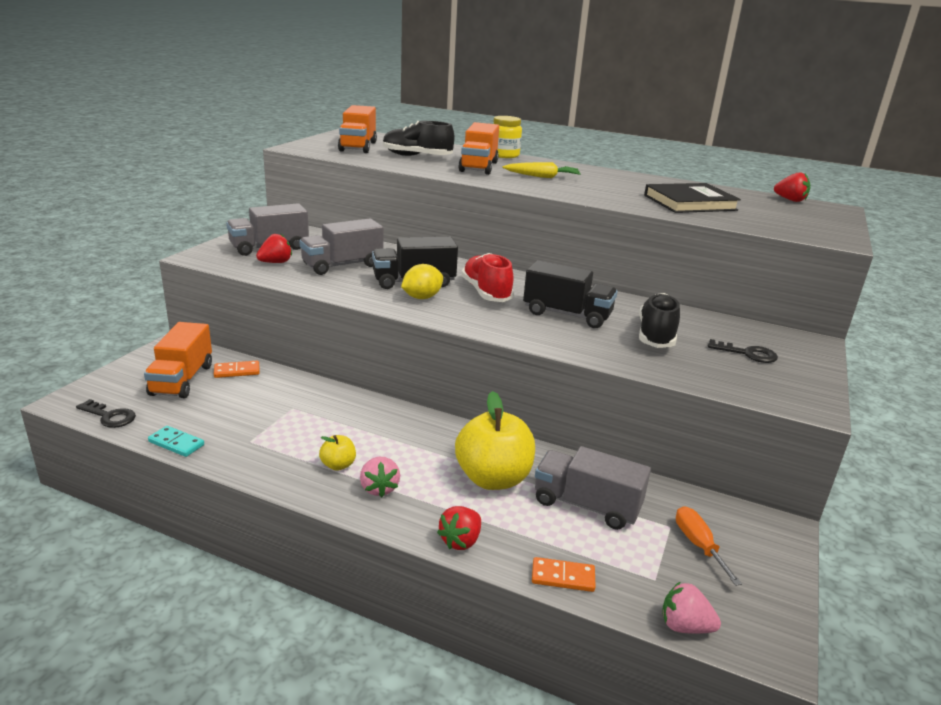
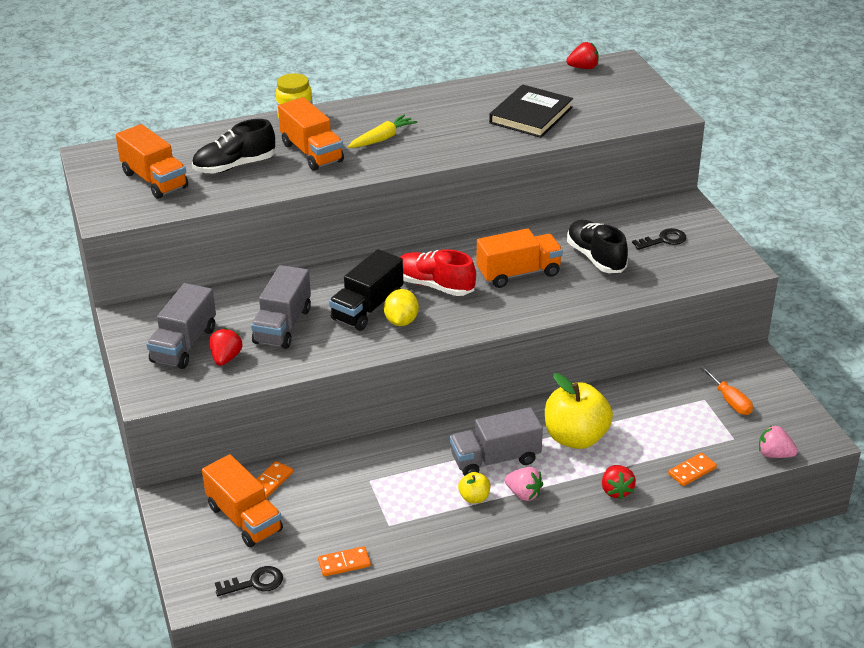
camera: 40 degrees left, 10 degrees up
(176, 443) = (344, 563): turquoise domino -> orange domino
(567, 315) = (518, 273): black truck -> orange truck
(586, 505) = (648, 417): grey truck -> grey truck (495, 459)
(684, 626) = (774, 454): pink strawberry -> pink strawberry turned 45 degrees clockwise
(698, 545) = (730, 401): orange screwdriver -> orange screwdriver turned 150 degrees counterclockwise

